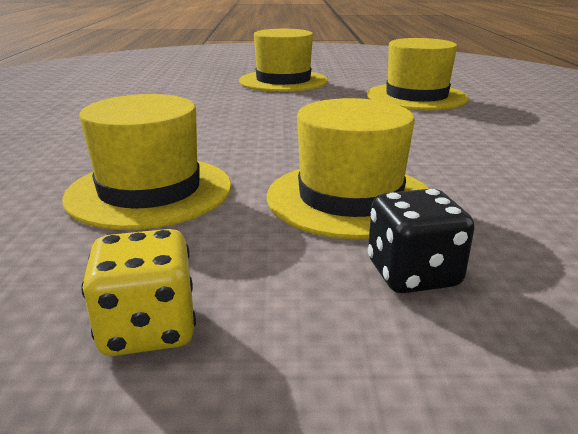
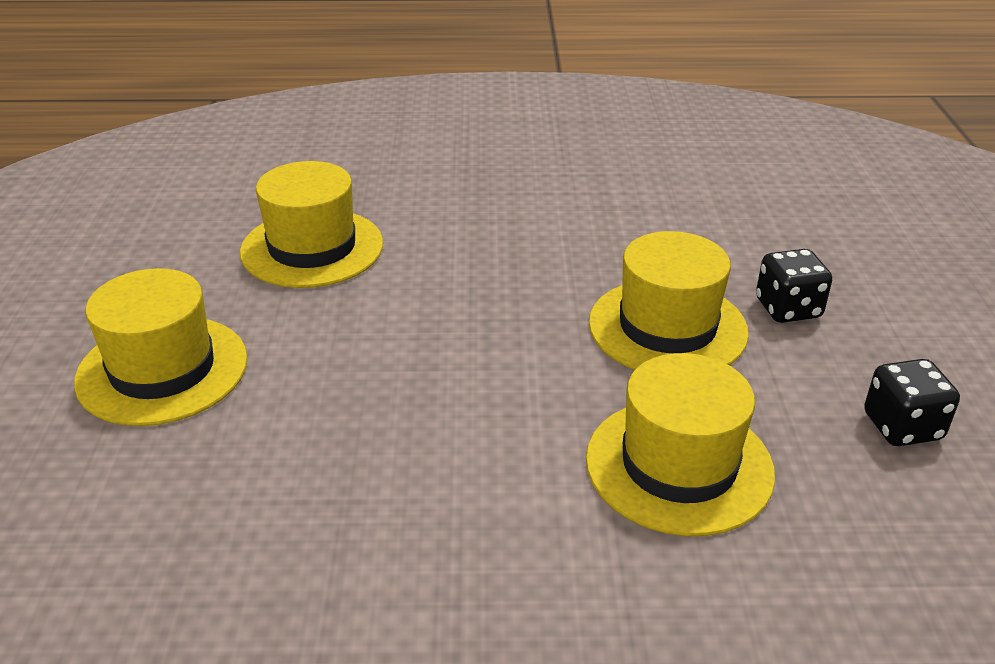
camera: 90 degrees left, 10 degrees up
(148, 329) = (902, 427): yellow dice -> black dice

